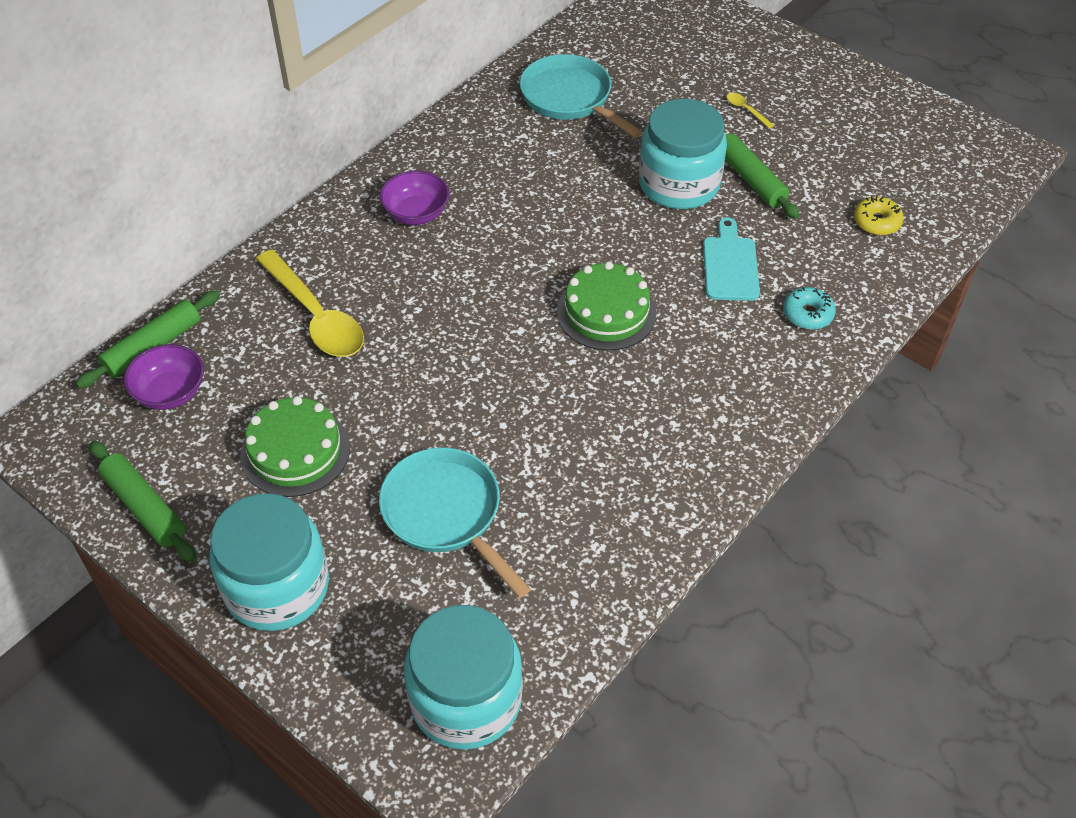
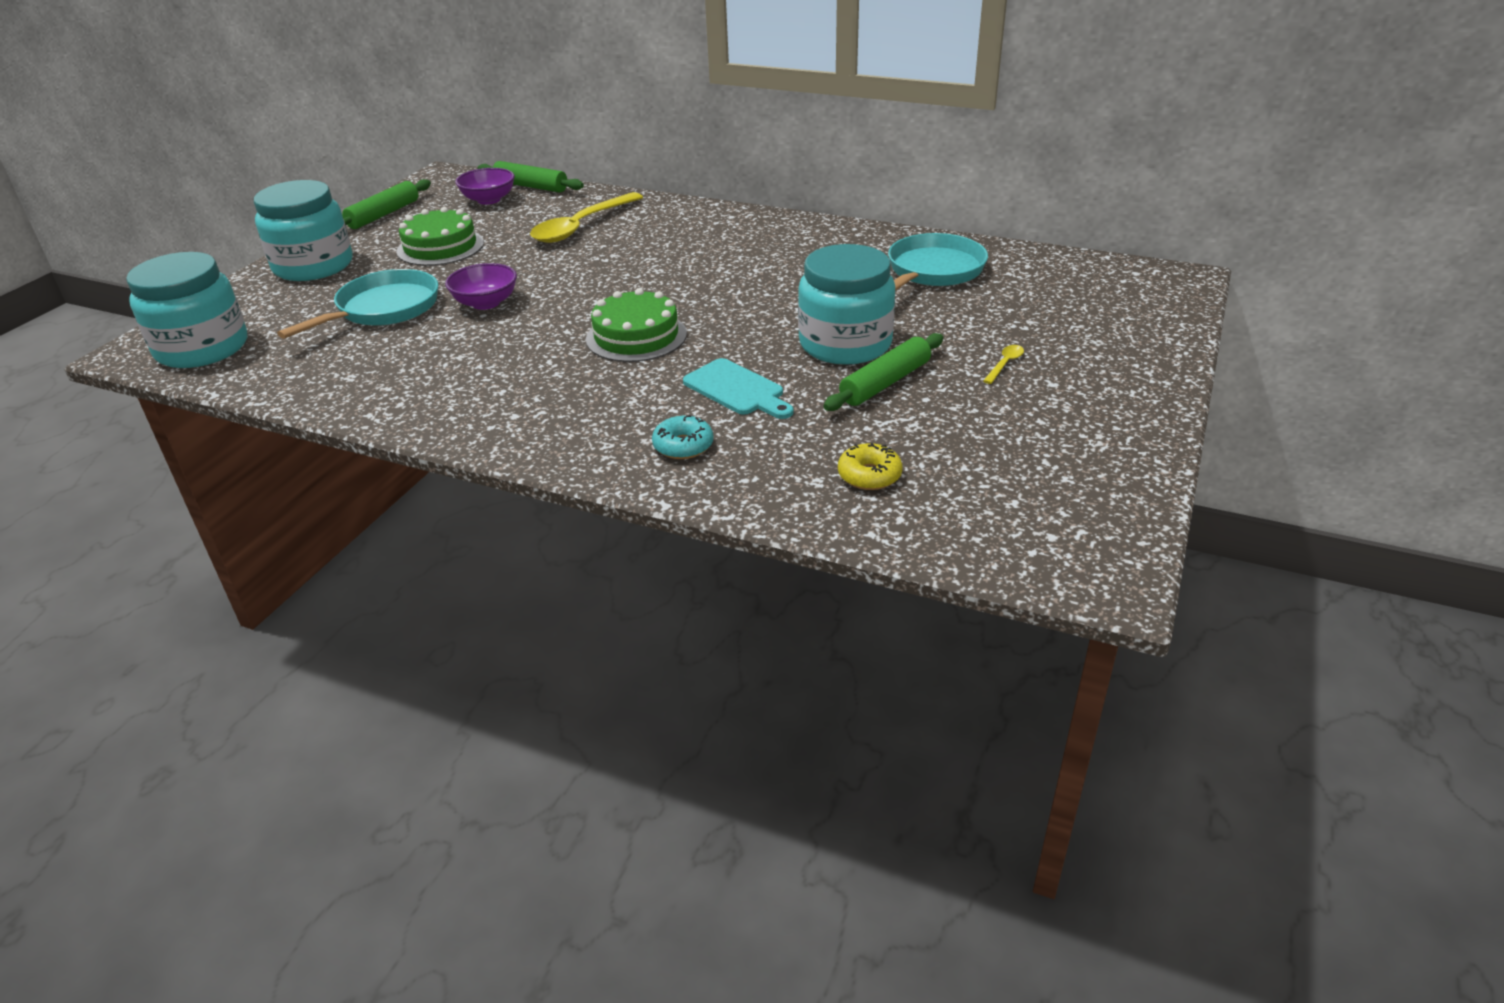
camera: 75 degrees right, 15 degrees down
(416, 213) = (720, 238): purple bowl -> purple bowl (486, 303)
(730, 265) = (737, 390): turquoise cutting board -> turquoise cutting board turned 60 degrees clockwise

